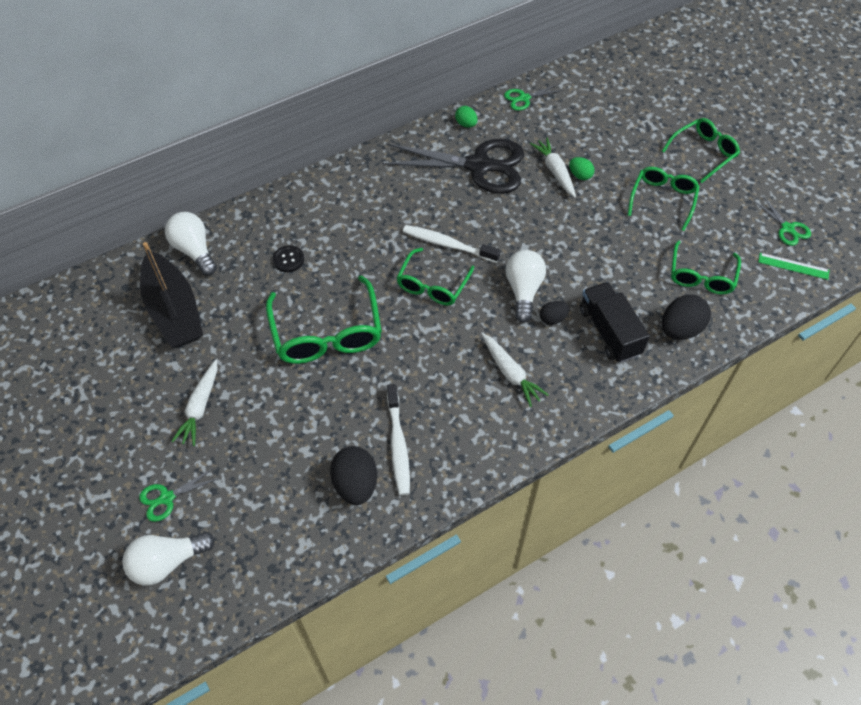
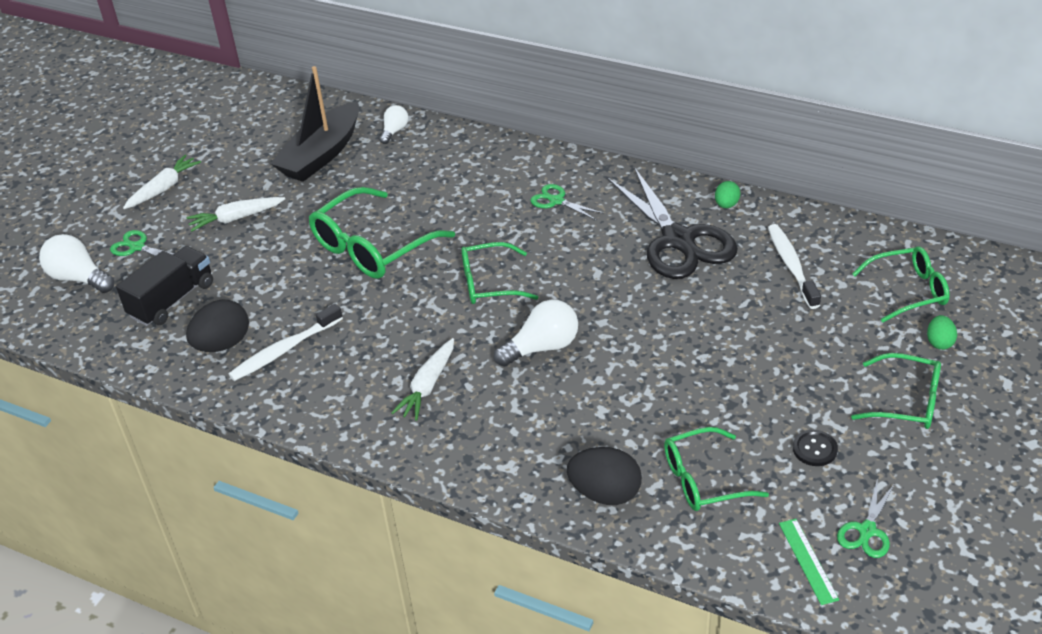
camera: 60 degrees right, 15 degrees down
(194, 250) = (394, 131): white light bulb -> white light bulb, size x0.60
(288, 259) = (434, 184): black button -> black button (814, 449)
(448, 244) = (550, 269): white toothbrush -> white toothbrush (791, 266)
(524, 98) = (815, 225): green scissors -> green scissors (556, 201)
(553, 319) = (525, 385): black egg -> none
(555, 171) = (733, 295): white carrot -> white carrot (164, 188)
(580, 175) = (749, 317): green egg -> green egg (939, 342)
(609, 331) = (547, 436): black truck -> black truck (172, 300)
(663, 199) = (788, 397): green glasses -> green glasses (908, 291)

